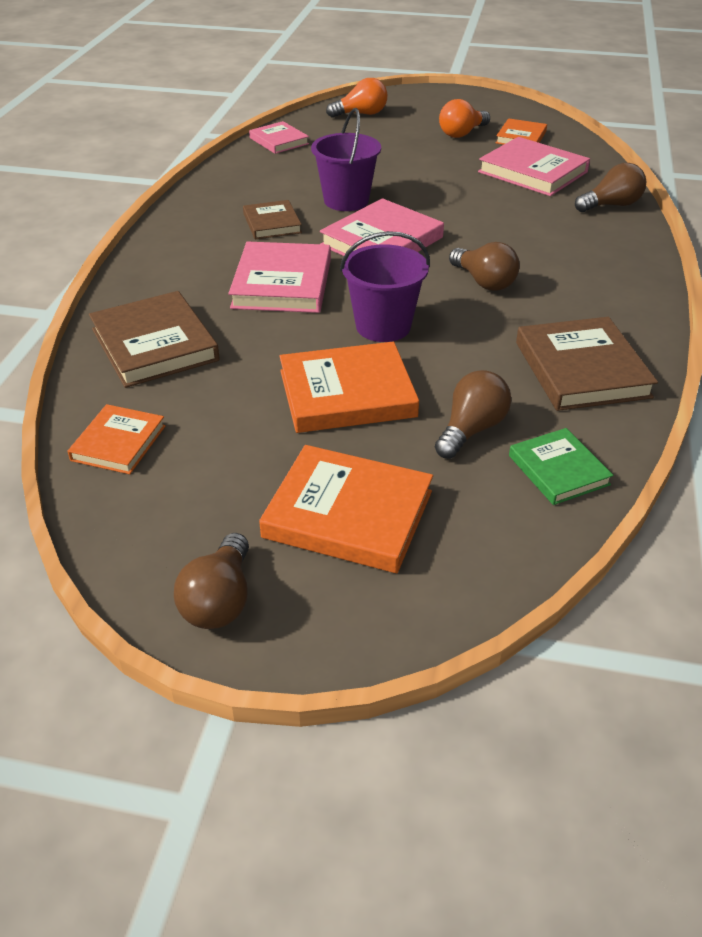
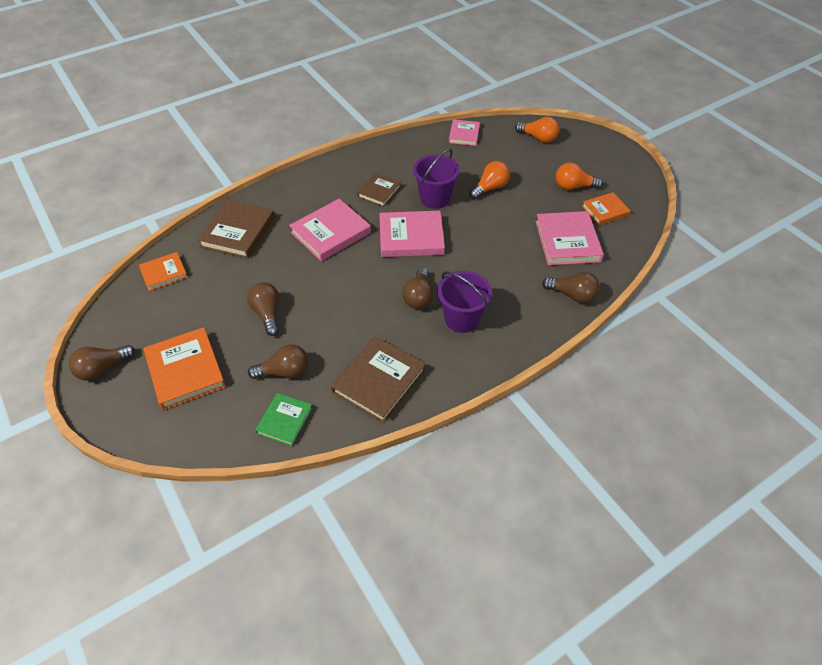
camera: 45 degrees right, 10 degrees up
(347, 394) = (267, 314): orange book -> brown light bulb
(383, 326) = (334, 289): purple bucket -> purple bucket (462, 319)
(387, 168) = (490, 188): none -> orange light bulb

